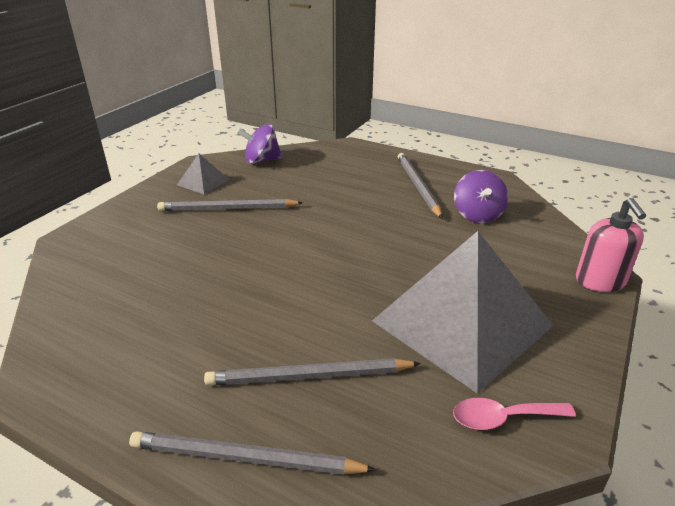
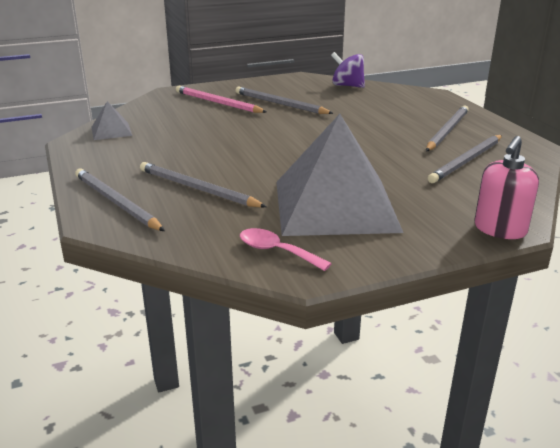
camera: 40 degrees right, 5 degrees down
(155, 233) = (217, 103): none -> pink pencil
(203, 182) = (287, 87): grey pyramid -> grey pyramid (111, 131)
(477, 215) = (466, 161): purple spinning top -> grey pencil

